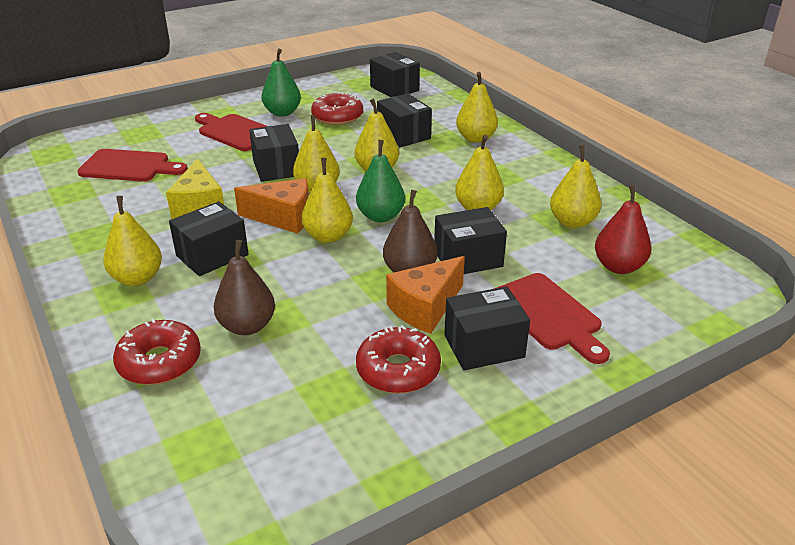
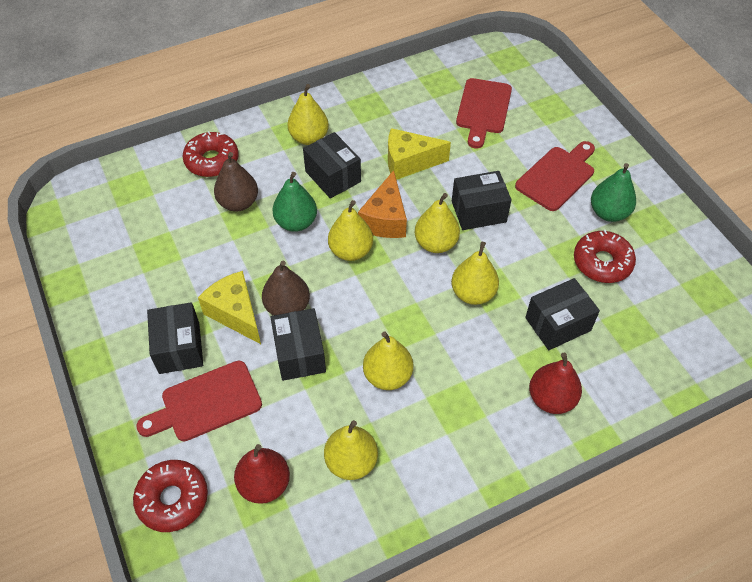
camera: 95 degrees right, 20 degrees up
(380, 216) = (380, 291): green pear -> green pear (296, 222)
(394, 88) = (695, 324): black box -> none
(398, 370) = (168, 289): red donut -> red donut (173, 499)
(425, 308) = (235, 313): orange cheese -> yellow cheese
(475, 138) = (551, 398): yellow pear -> red pear

